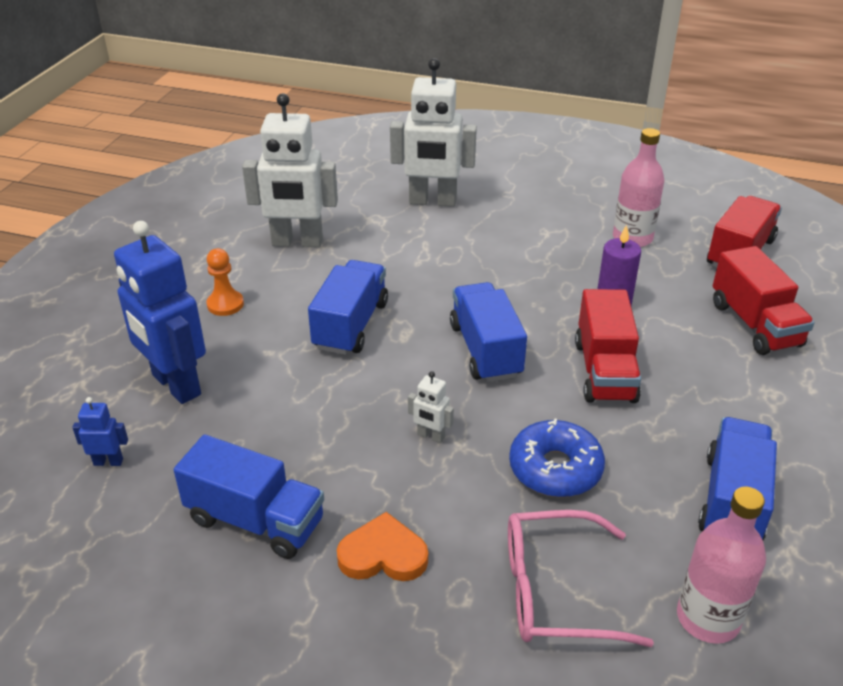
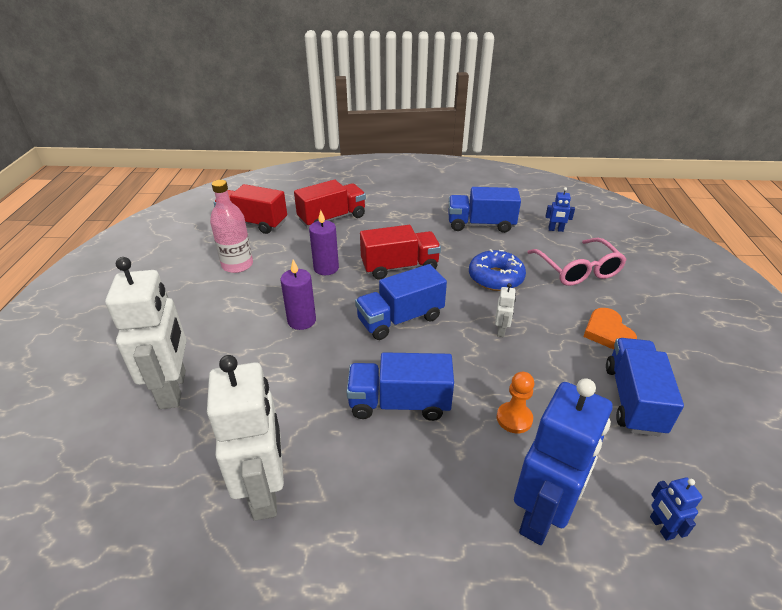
camera: 105 degrees left, 0 degrees up
(225, 304) = (402, 522): orange pawn -> orange pawn (514, 418)
(507, 276) = (301, 320): none -> purple candle
(708, 618) = (555, 230): pink bottle -> blue robot

